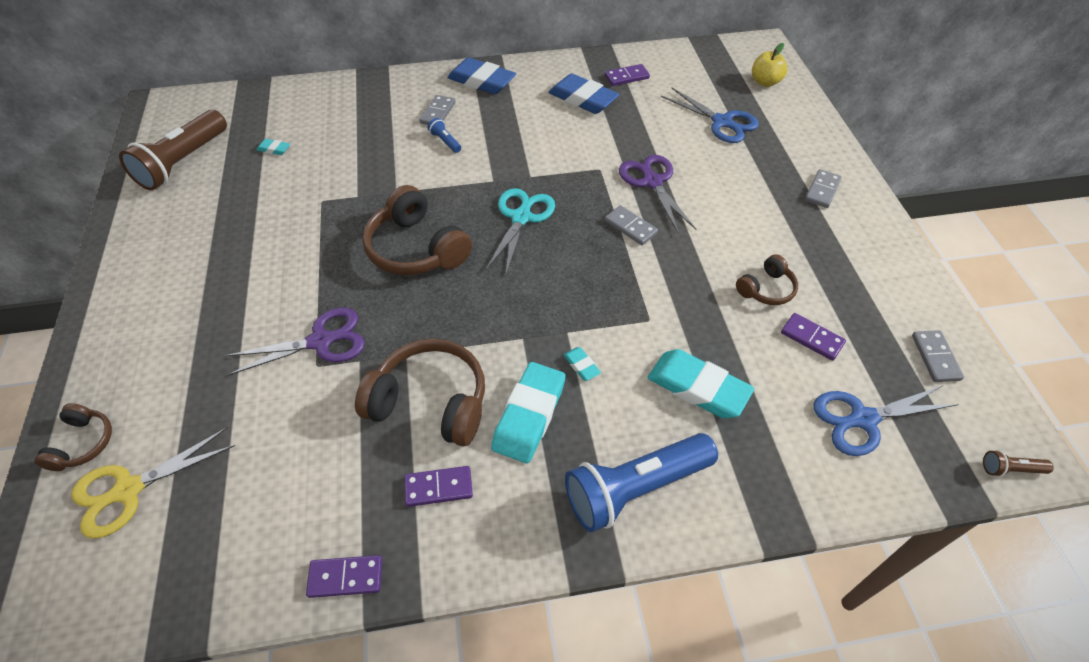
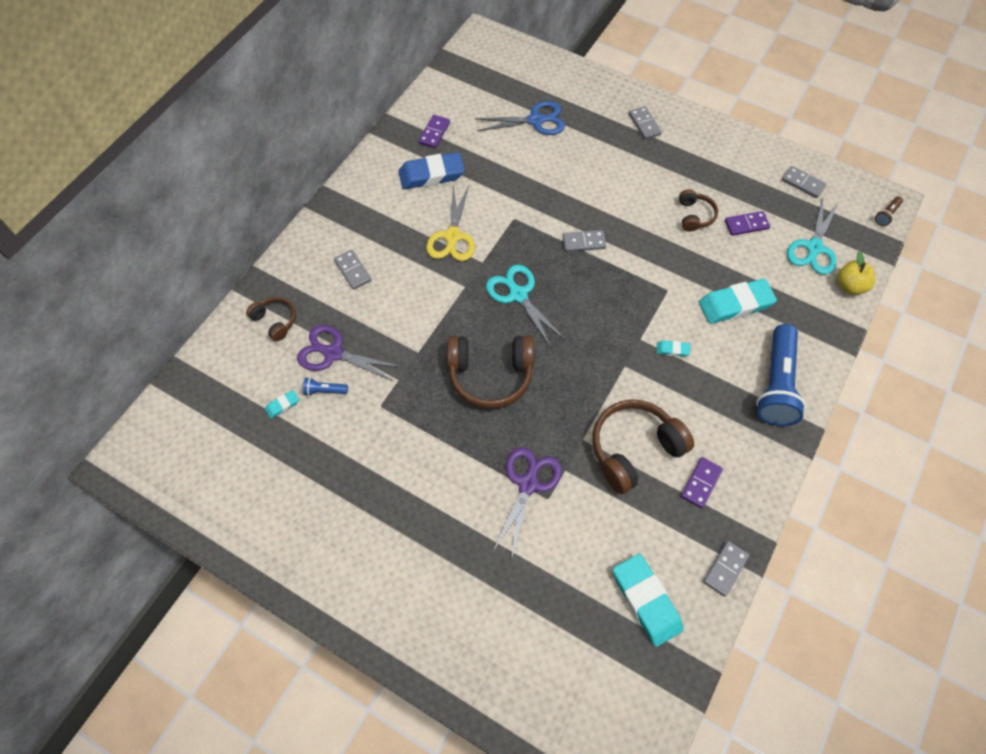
camera: 50 degrees left, 10 degrees up
(83, 443) = (497, 684): brown headphones -> brown headphones (275, 321)
(128, 490) = (564, 670): yellow scissors -> yellow scissors (452, 237)
(183, 162) = (231, 481): brown flashlight -> none
(345, 577) = (725, 569): purple domino -> grey domino
(445, 141) = (392, 287): blue flashlight -> blue flashlight (324, 391)
(481, 81) = (344, 219): blue eraser -> none
(529, 415) = (687, 402): turquoise eraser -> turquoise eraser (646, 600)
(652, 182) = (554, 200): purple scissors -> purple scissors (333, 353)
(765, 82) = (520, 67): yellow apple -> yellow apple (850, 286)
(862, 419) = (814, 248): blue scissors -> turquoise scissors

